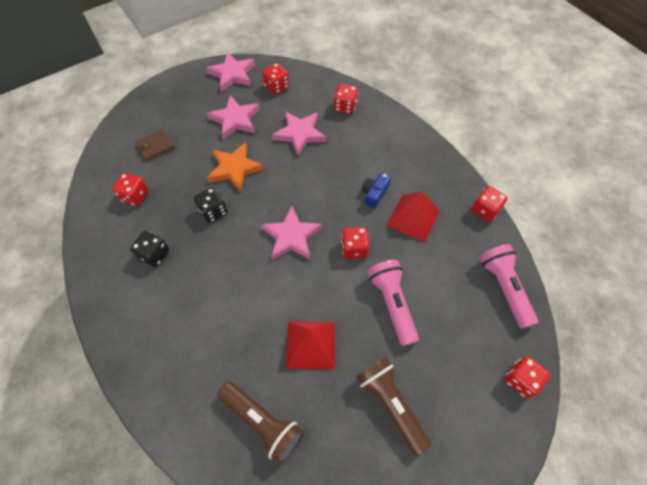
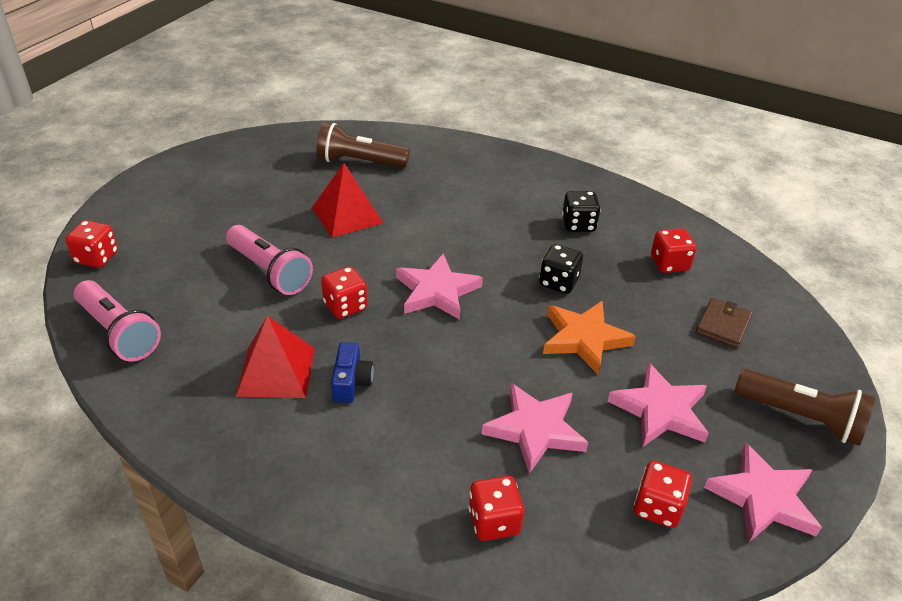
camera: 150 degrees right, 20 degrees down
(390, 404) = (242, 203): brown flashlight -> brown flashlight (801, 418)
(485, 210) = (156, 424): red dice -> none

